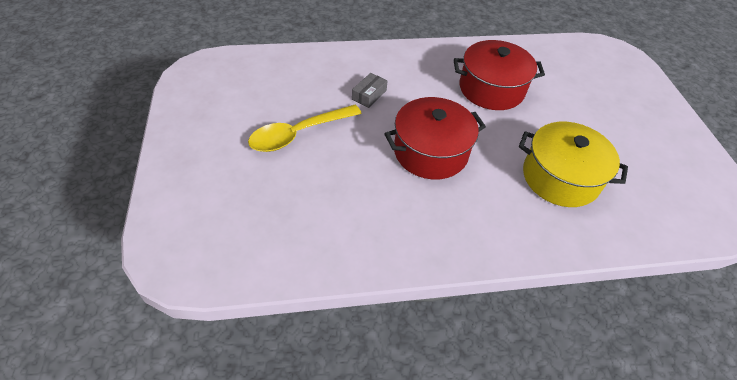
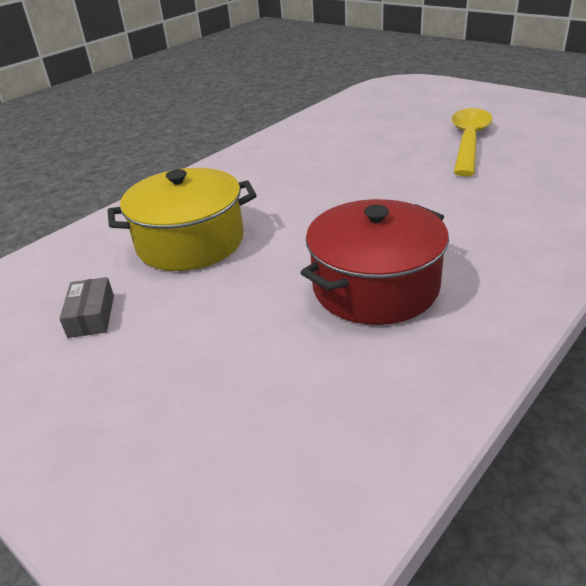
camera: 145 degrees right, 15 degrees down
(369, 95) = (484, 193): grey box -> grey box (91, 316)
(430, 152) = (345, 190): red pot -> none

